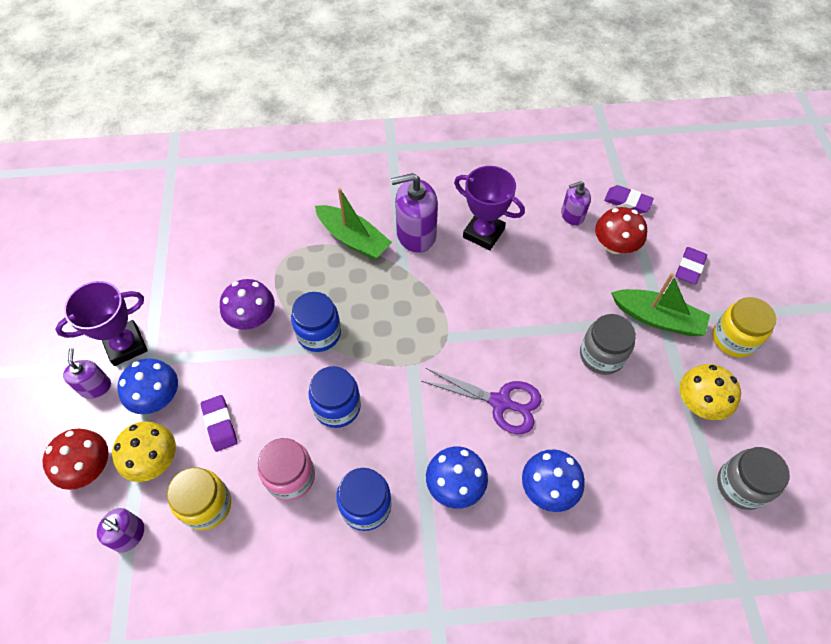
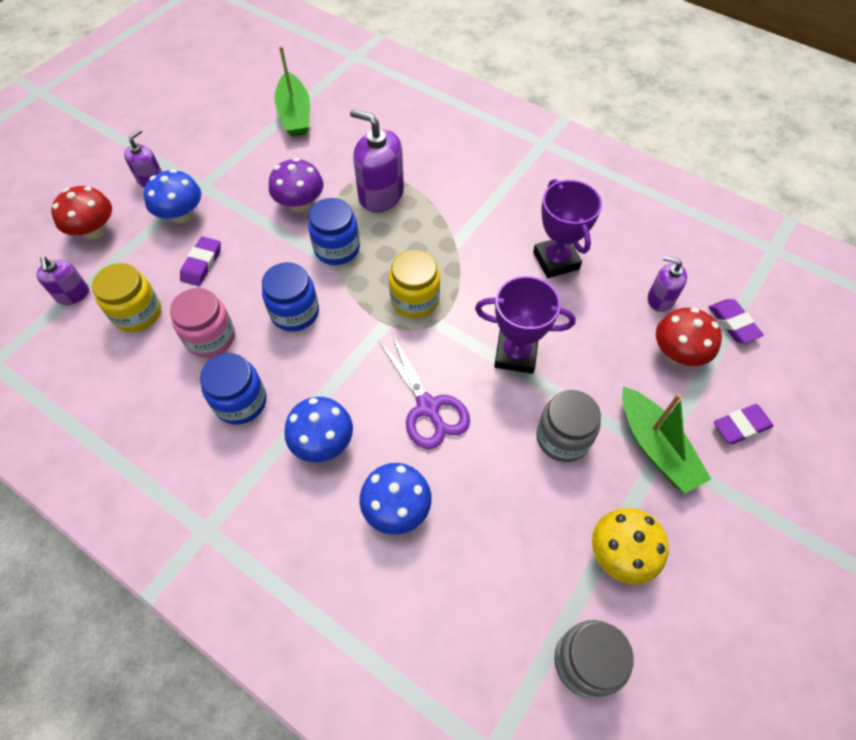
camera: 40 degrees right, 0 degrees up
(126, 345) = (197, 165): purple trophy -> purple trophy (515, 354)
(154, 460) = (136, 256): yellow mushroom -> none
(353, 239) = (437, 195): green boat -> green boat (295, 114)
(416, 234) = (493, 224): purple soap dispenser -> purple soap dispenser (381, 194)
(733, 339) = (722, 525): yellow jar -> yellow jar (415, 300)

